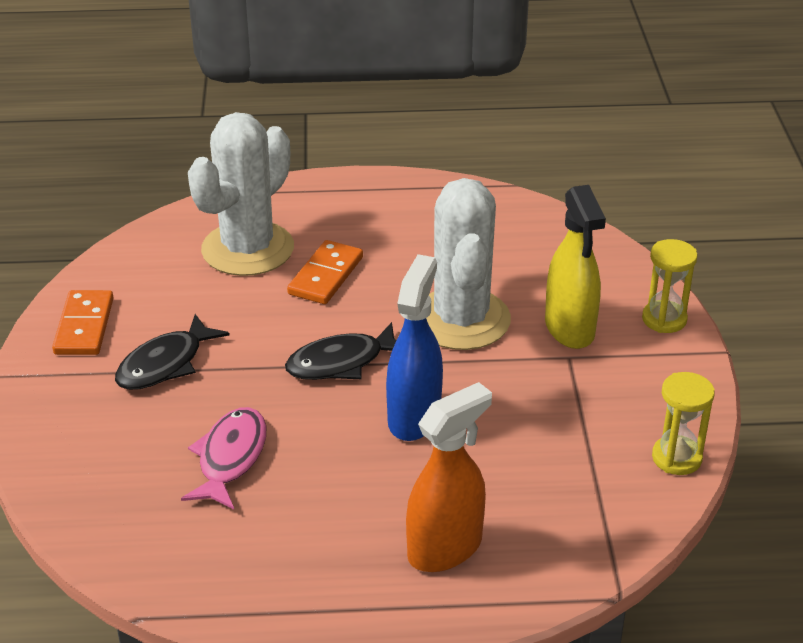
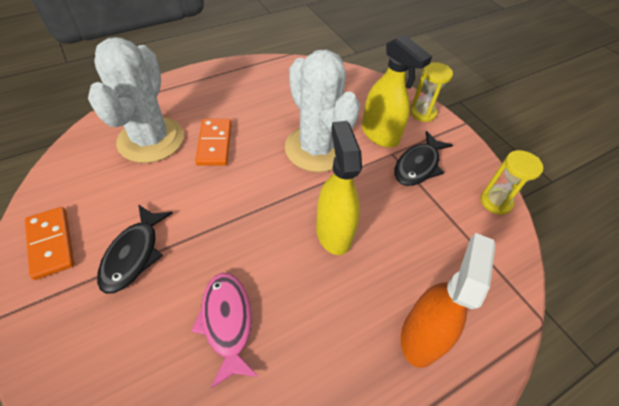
camera: 30 degrees left, 15 degrees up
(341, 362) = (261, 206): black fish -> black fish (418, 165)
(414, 417) = (333, 232): blue spray bottle -> yellow spray bottle

